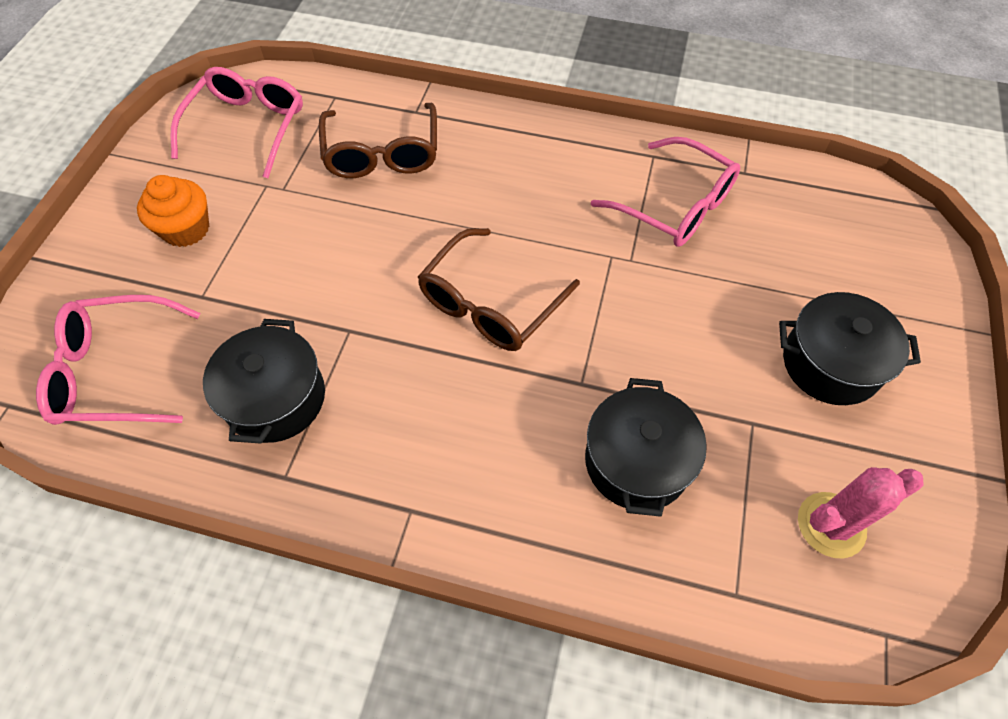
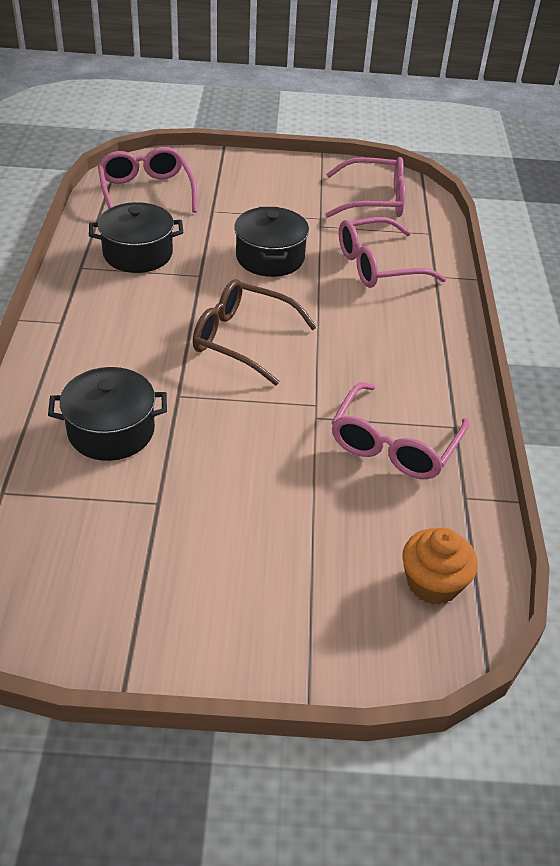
camera: 75 degrees right, 15 degrees down
(186, 229) = (266, 194): orange cupcake -> orange cupcake (433, 583)
(382, 153) = (378, 265): brown glasses -> pink glasses
(830, 363) = (233, 562): black pot -> black pot (270, 258)
(831, 525) = (64, 555): pink cactus -> none

